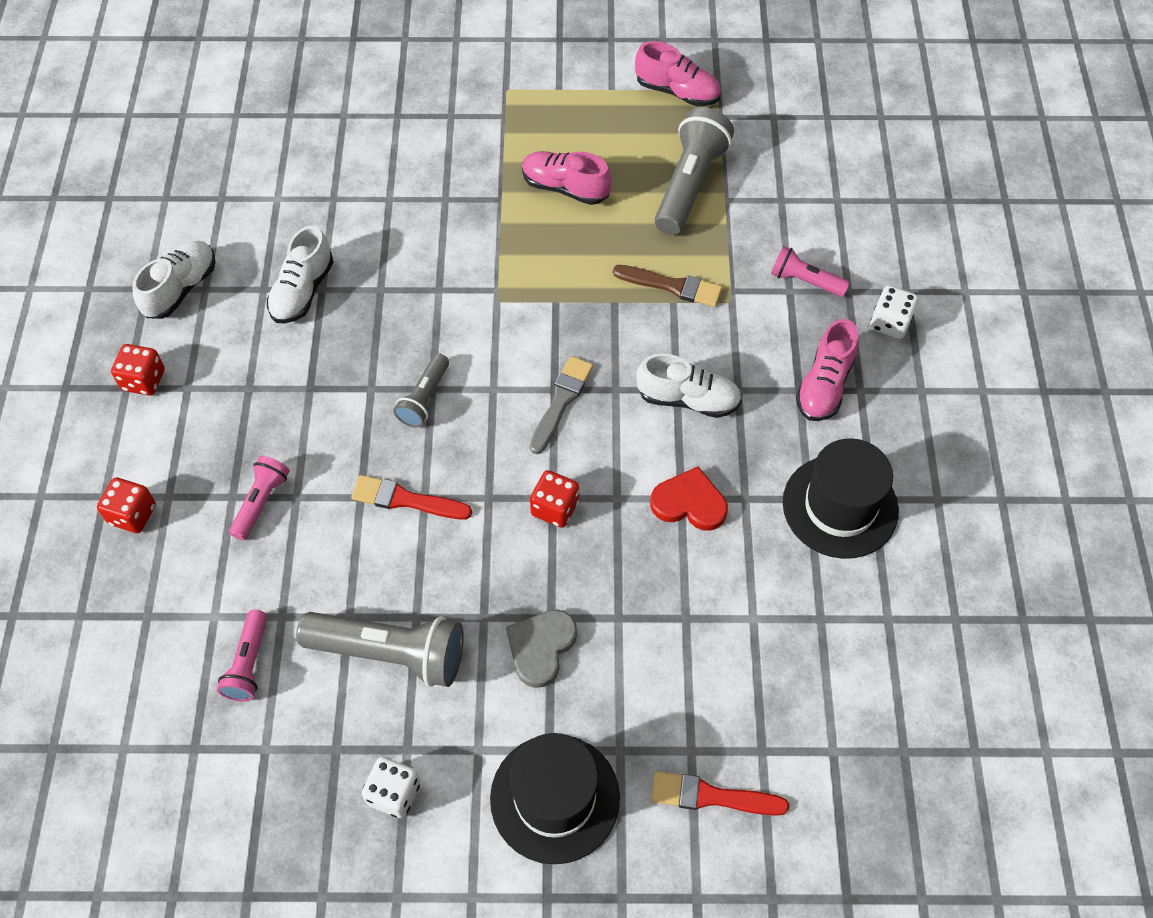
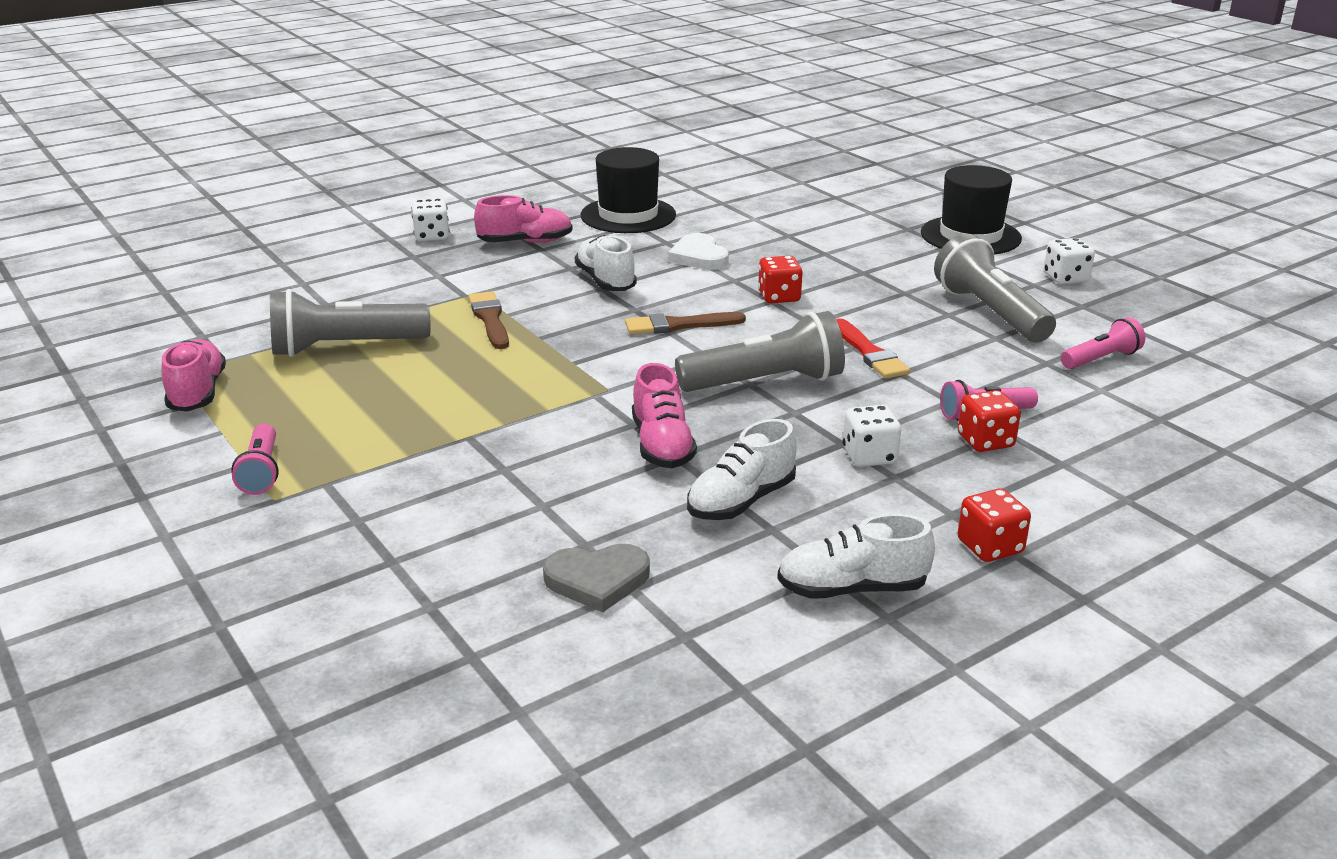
camera: 125 degrees left, 30 degrees down
(132, 514) = (1110, 472): red dice -> red dice (985, 441)
(282, 391) = (869, 456): none -> white dice
(302, 291) = (741, 501): white shoe -> white shoe turned 150 degrees clockwise
(424, 398) = (765, 382): grey flashlight -> grey flashlight, size x1.79
(541, 647) = (889, 268): grey heart -> grey heart (597, 580)
(561, 401) = (679, 325): grey brush -> brown brush
(565, 188) = (413, 406): pink shoe -> pink shoe (662, 445)
(689, 503) = (699, 256): red heart -> white heart
(711, 796) = (886, 201): red brush -> none
(805, 281) = (420, 272): pink flashlight -> pink flashlight (262, 472)

